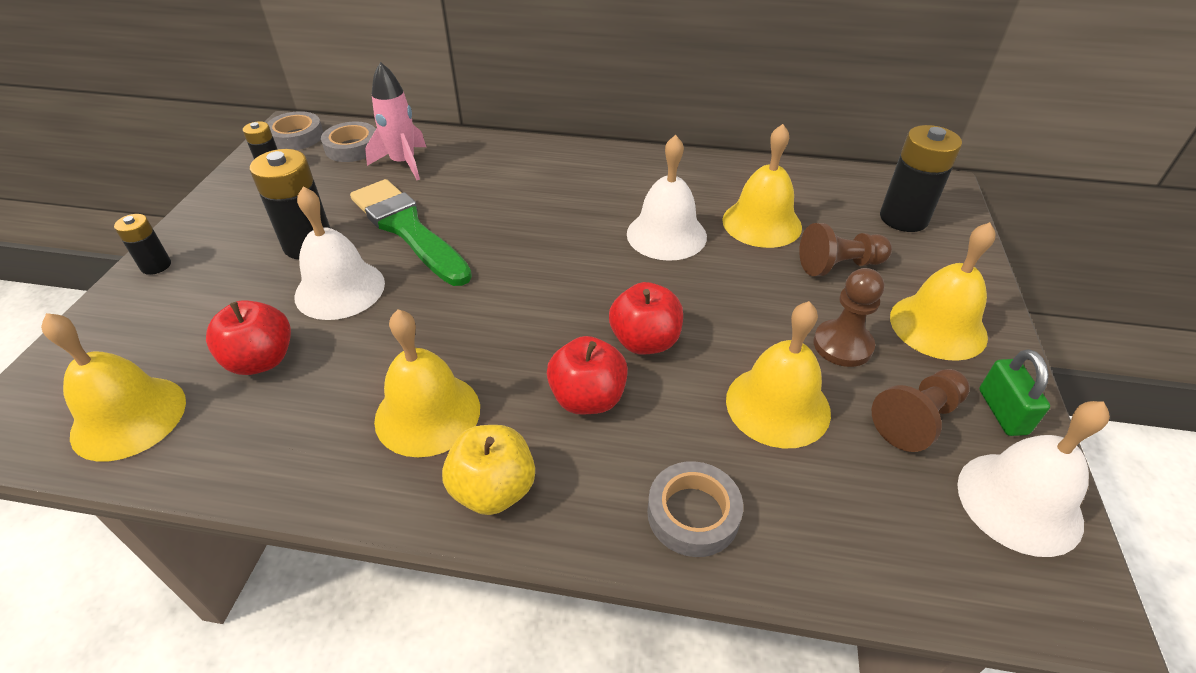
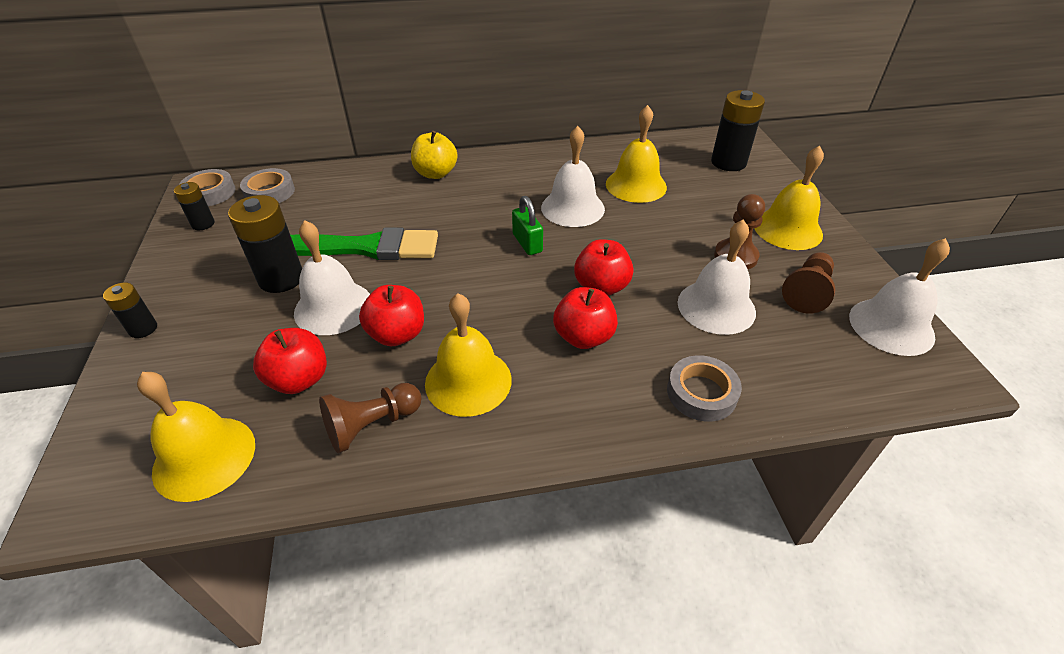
camera: 20 degrees left, 0 degrees up
(385, 337) = (397, 334): none -> red apple
(403, 163) = (325, 196): pink rocket -> none
(408, 230) = (363, 248): green brush -> green brush turned 150 degrees clockwise
(493, 490) = (553, 420): yellow apple -> yellow apple (435, 173)
(777, 405) = (716, 307): yellow bell -> white bell
(839, 266) = (704, 203): brown pawn -> brown pawn (372, 425)
(1002, 412) = (853, 273): green padlock -> green padlock (527, 243)

